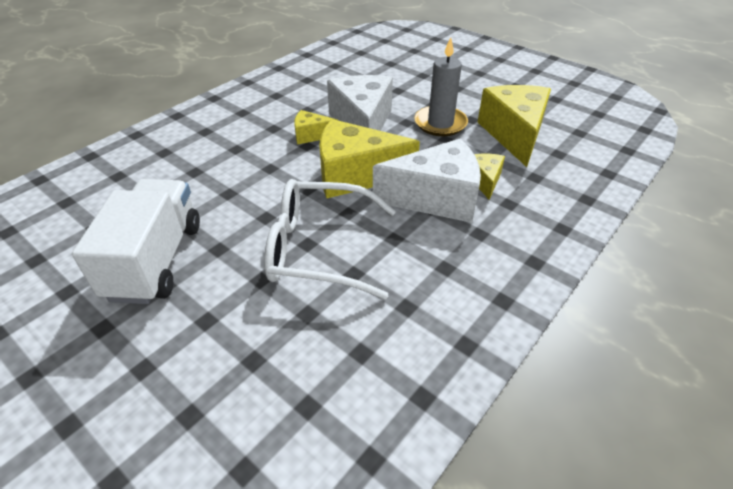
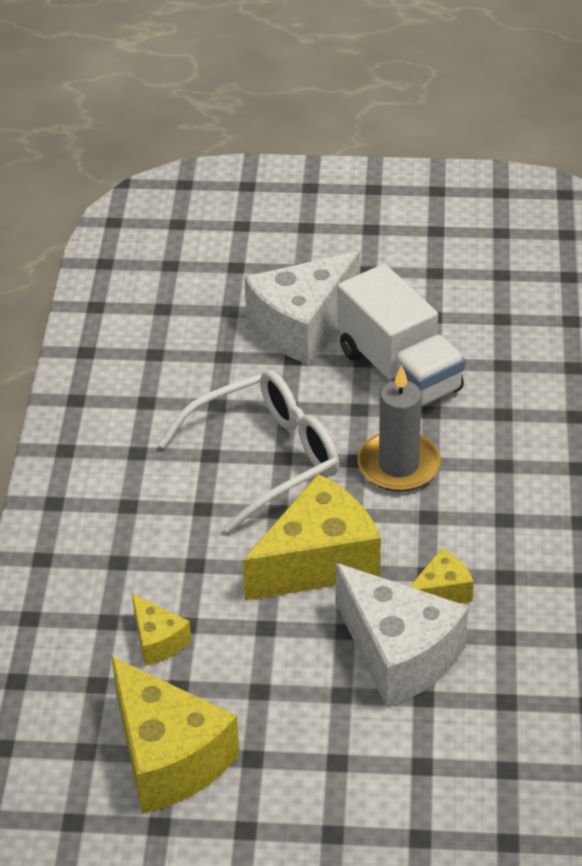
camera: 145 degrees right, 0 degrees up
(436, 198) = (197, 581): white cheese -> white cheese (301, 325)
(440, 123) = (290, 719): grey candle -> grey candle (399, 465)

